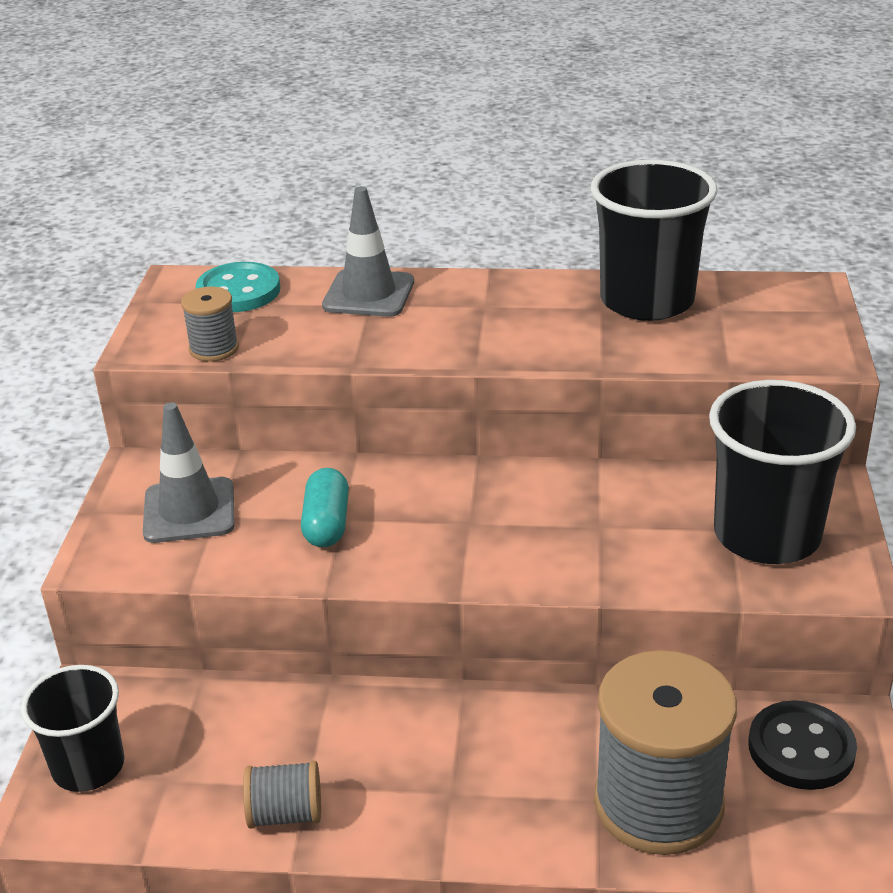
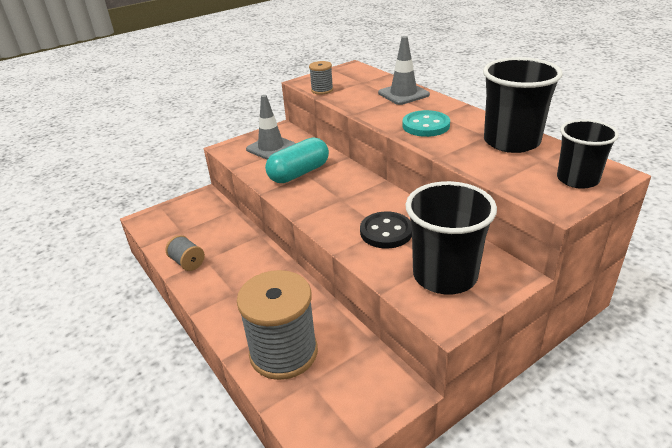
camera: 50 degrees right, 0 degrees up
(88, 766) = (172, 214): black cup -> black cup (577, 179)
(238, 291) = (363, 76): turquoise button -> turquoise button (426, 126)
(326, 524) = (299, 173): turquoise capsule -> turquoise capsule, size x1.51
(801, 748) = (366, 382): black button -> black button (386, 232)

